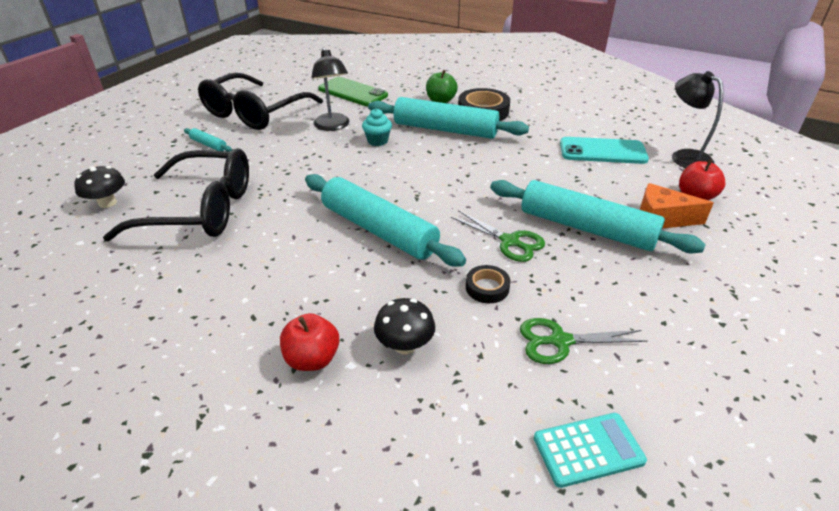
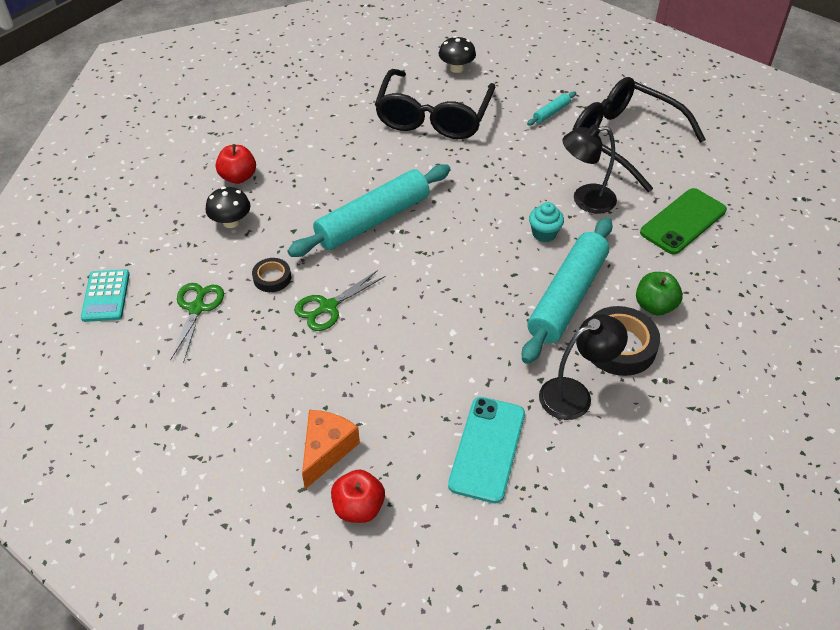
camera: 100 degrees right, 10 degrees up
(586, 228) = (330, 374): turquoise rolling pin -> none
(684, 156) = (457, 545): black lamp -> black lamp (575, 394)

